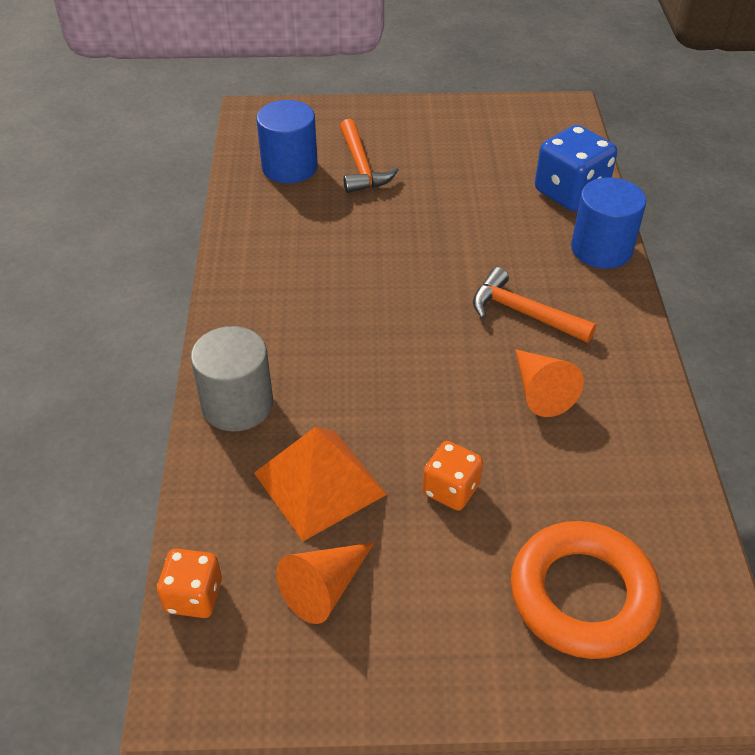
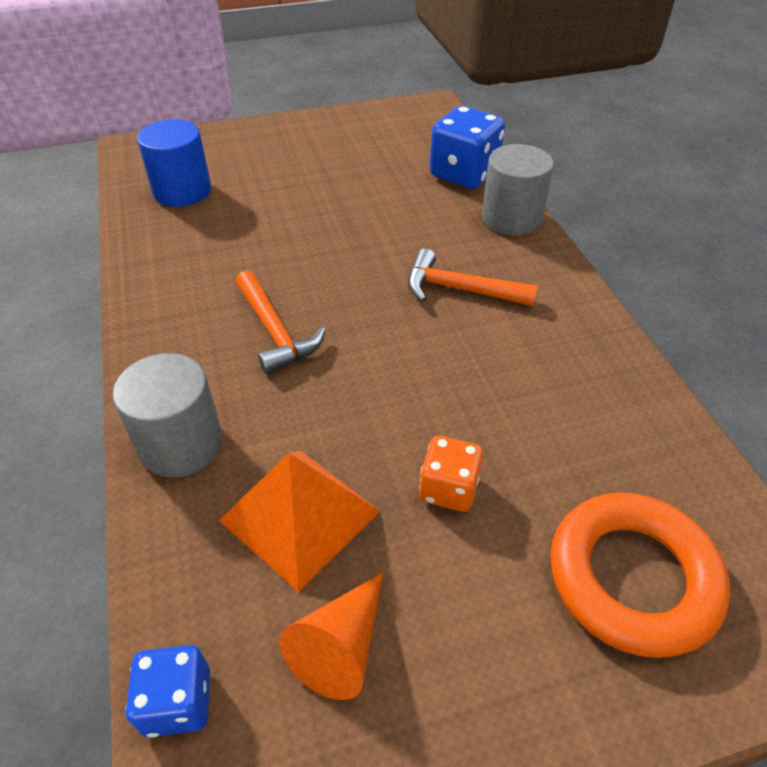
camera: 15 degrees left, 0 degrees up
(193, 596) = (178, 702): orange dice -> blue dice
(361, 166) = (255, 180): orange hammer -> orange hammer (275, 332)
(540, 391) = (504, 363): orange cone -> none
(601, 249) = (511, 218): blue cylinder -> grey cylinder

